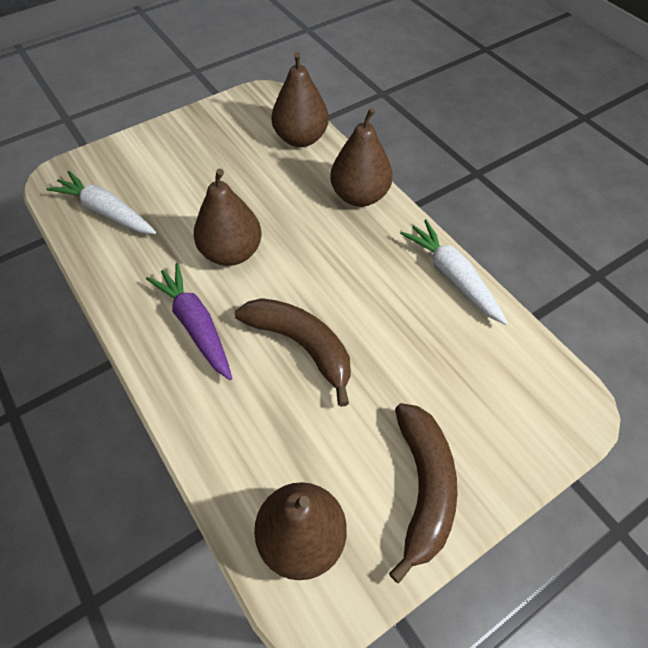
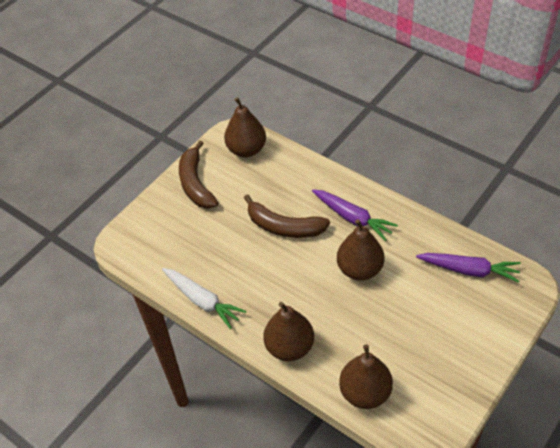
camera: 165 degrees right, 5 degrees down
(106, 212) = (469, 270): white carrot -> purple carrot

